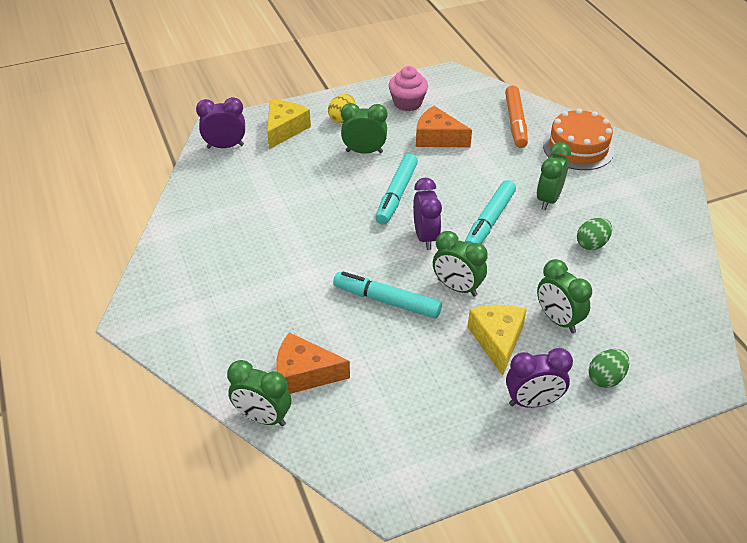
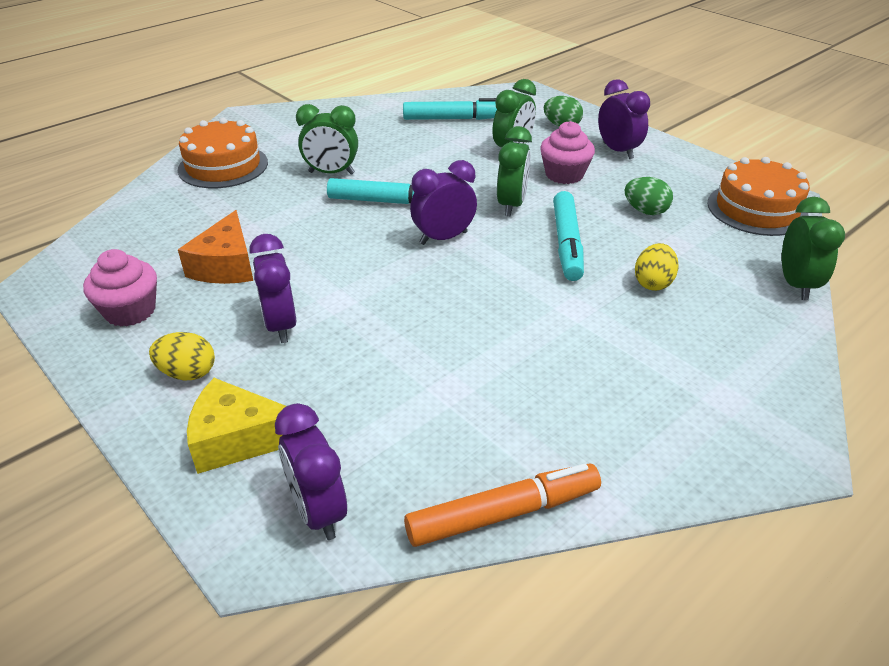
camera: 110 degrees left, 5 degrees down
(304, 374) = (716, 273): orange cheese -> none
(313, 329) = (653, 283): none -> yellow egg
(364, 152) = (281, 326): green clock -> purple clock
(379, 459) = (756, 209): none -> orange cake
(396, 194) = (372, 275): turquoise marker -> turquoise marker (455, 119)
(497, 340) = (564, 174): yellow cheese -> pink cupcake
(515, 122) = (173, 211): orange marker -> orange marker (503, 513)
(592, 244) = (394, 144): green egg -> green egg (645, 211)

